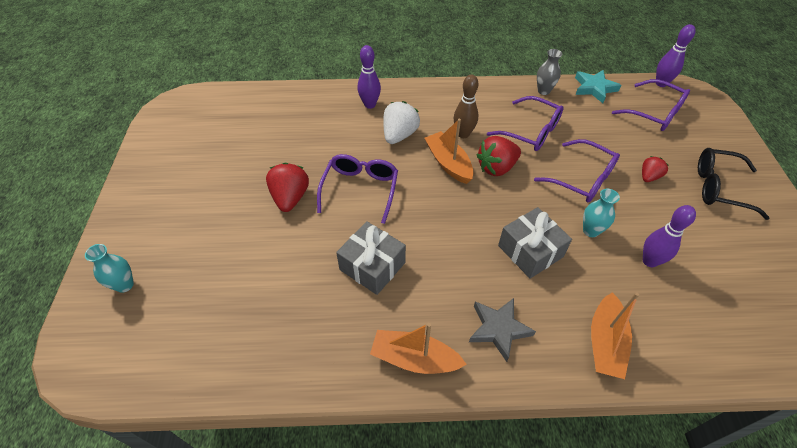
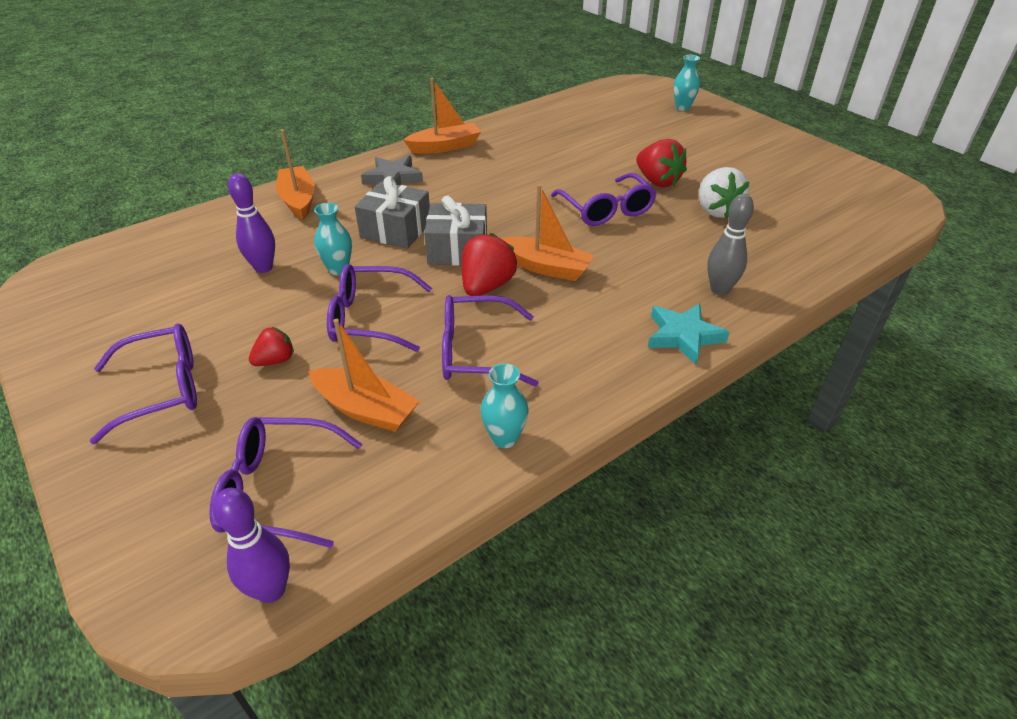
camera: 145 degrees right, 10 degrees down
(370, 105) = (719, 290): purple bowling pin -> grey bowling pin
(372, 266) = (528, 172): grey gift -> grey gift (458, 249)
(399, 135) = (636, 272): white strawberry -> white strawberry (716, 210)
(463, 134) = (563, 307): brown bowling pin -> none
(543, 91) = (504, 438): grey vase -> turquoise vase
(594, 88) = (415, 495): turquoise star -> turquoise star (683, 336)
(603, 129) = (365, 409): none -> orange boat
(649, 177) = (275, 360): red strawberry -> red strawberry turned 135 degrees counterclockwise
(719, 188) = (163, 389): black glasses -> purple glasses

